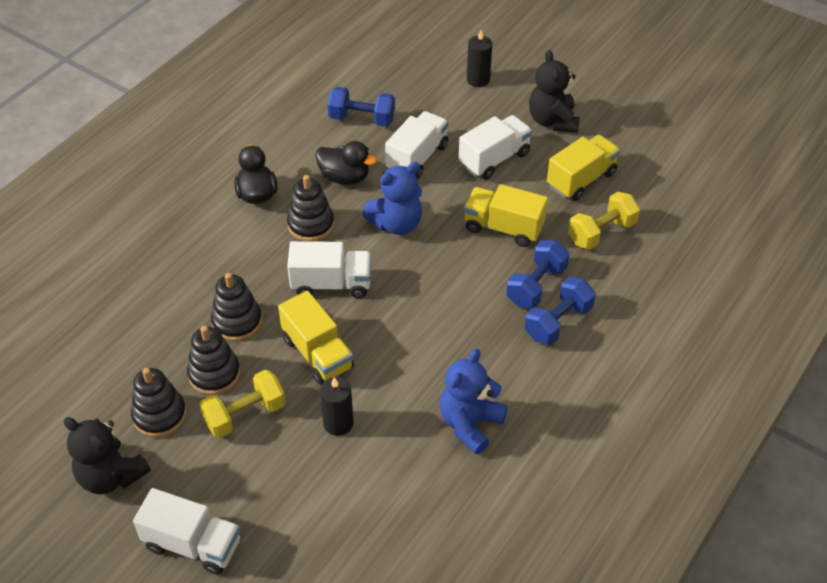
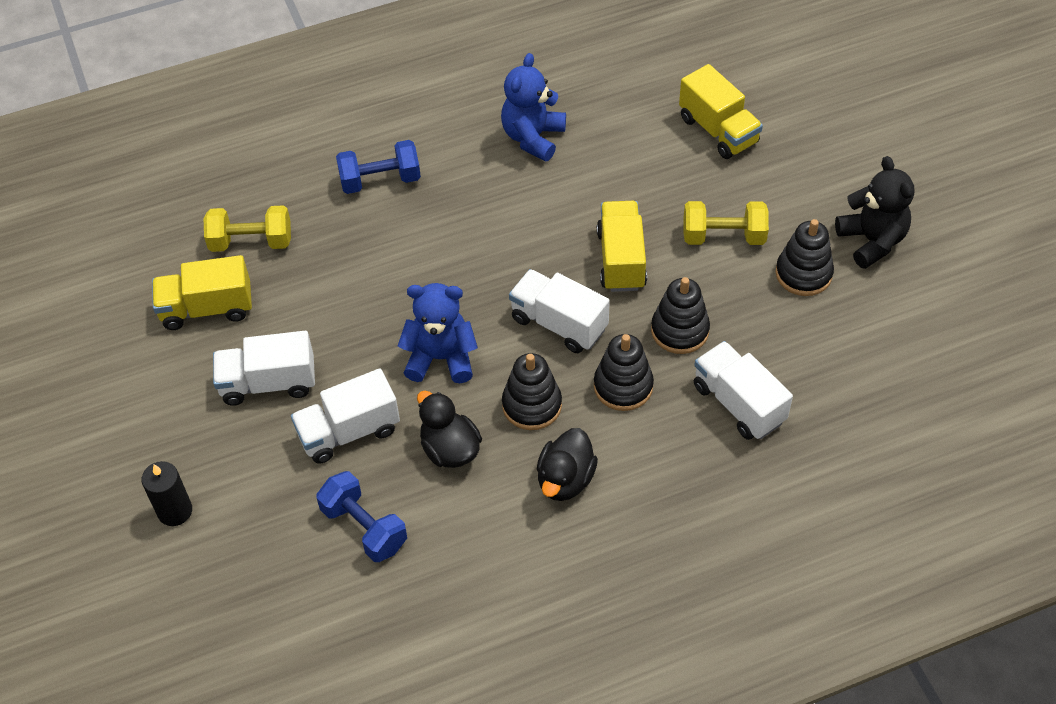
camera: 145 degrees left, 5 degrees up
(193, 544) = (823, 156): white truck -> white truck (738, 403)
(214, 374) = (731, 288): black stacking toy -> black stacking toy (623, 386)
(338, 423) = (644, 190): black candle -> none
(470, 424) = (533, 137): blue teddy bear -> blue teddy bear turned 135 degrees clockwise
(503, 228) = (338, 296): yellow truck -> yellow truck (718, 130)
(536, 286) = (366, 222): blue dumbbell -> none
(552, 121) = (155, 399): black teddy bear -> none

